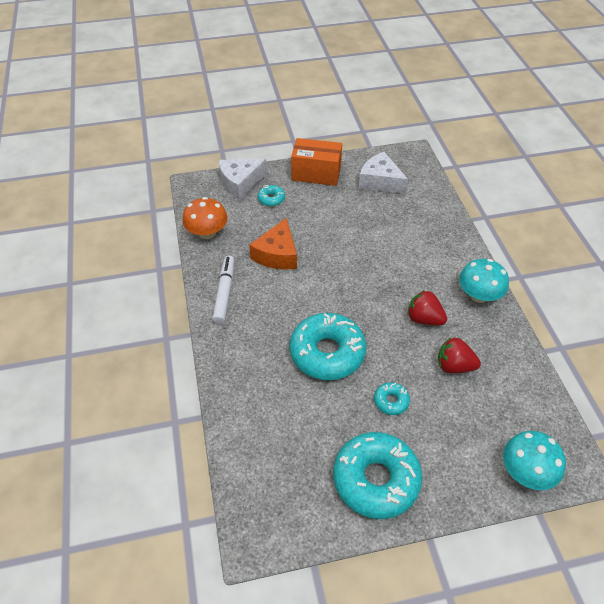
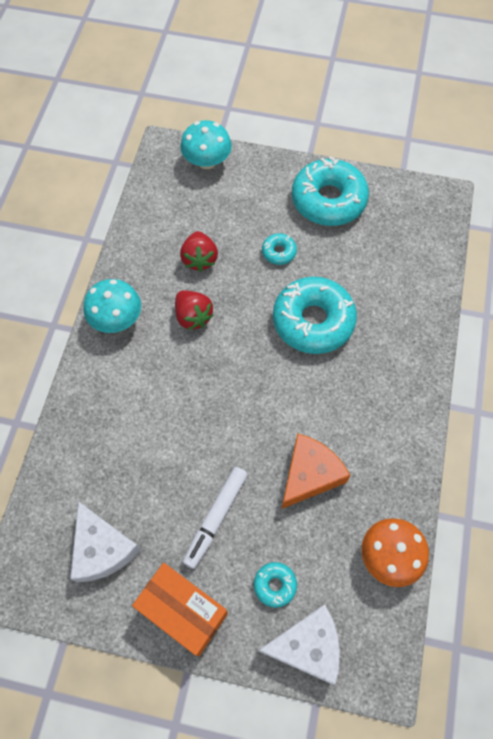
camera: 155 degrees left, 15 degrees up
(224, 293) = (396, 442): white marker -> white marker (216, 517)
(454, 366) = (199, 259): red strawberry -> red strawberry turned 45 degrees clockwise

